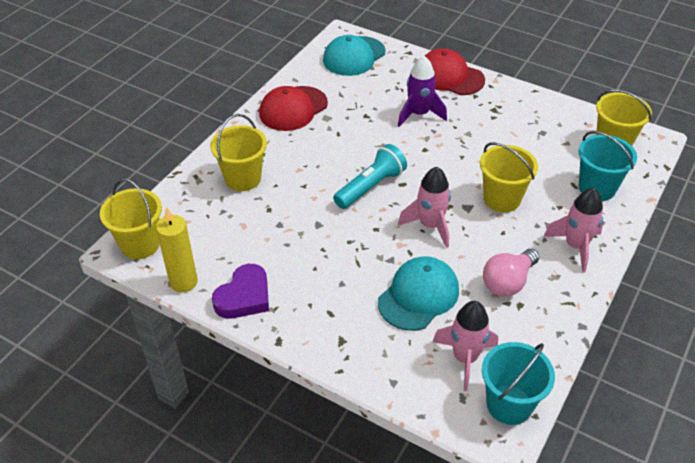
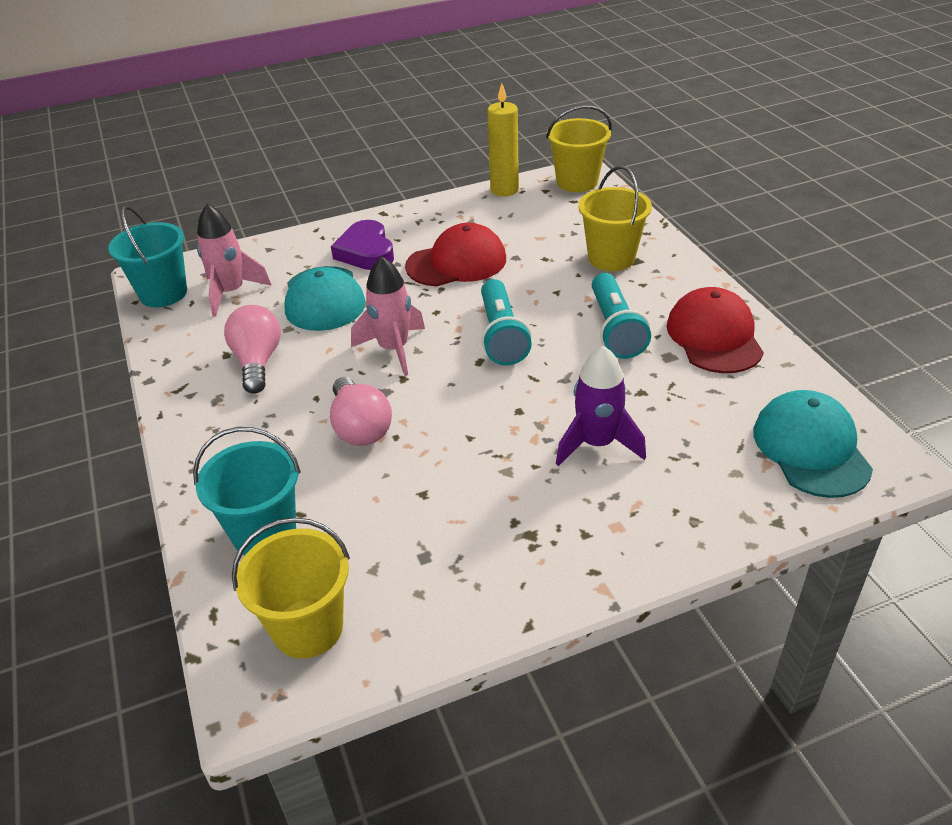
camera: 130 degrees right, 5 degrees down
(244, 297) = (450, 212): purple heart -> purple heart (366, 252)
(320, 145) = (615, 329): none -> turquoise flashlight
(449, 76) = (663, 532): red cap -> red cap (456, 263)
(502, 199) = (360, 427): yellow bucket -> pink light bulb
(575, 246) = (222, 442): pink rocket -> none

